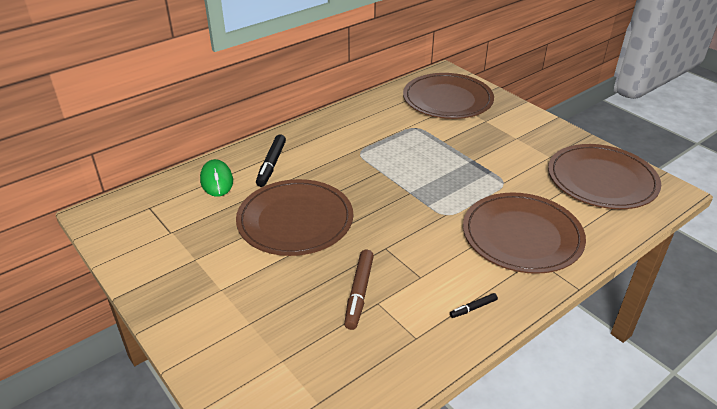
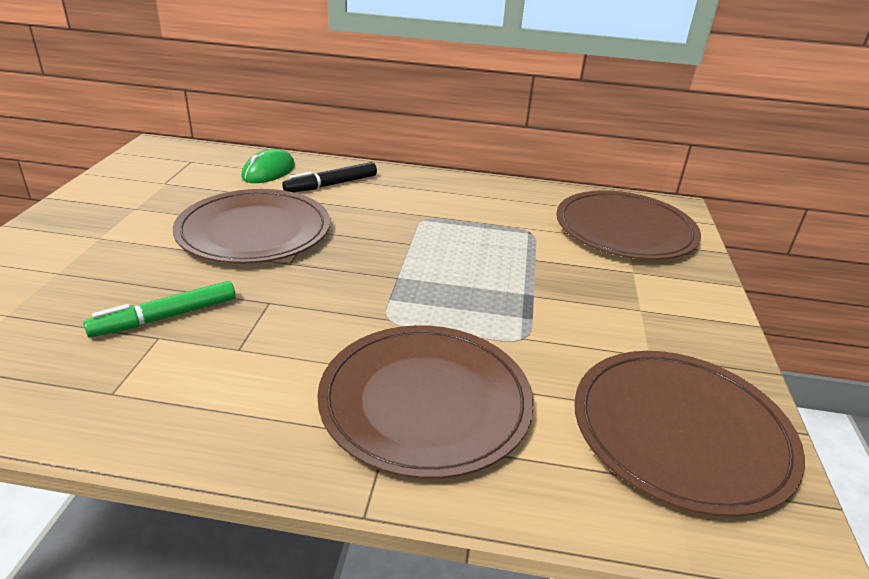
camera: 45 degrees right, 5 degrees down
(359, 293) = (165, 317): brown marker -> green marker
(473, 308) = (214, 419): black marker -> none

